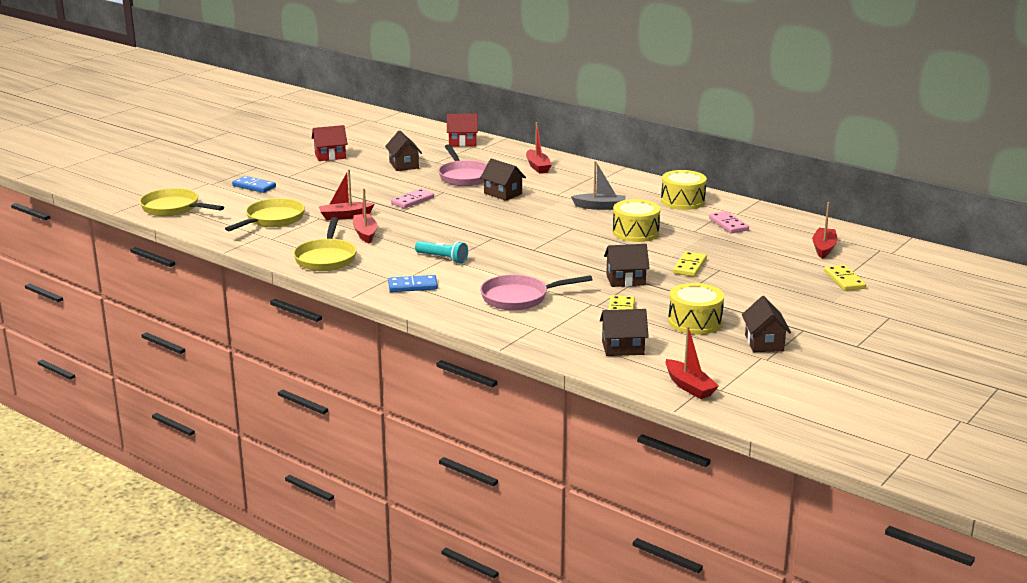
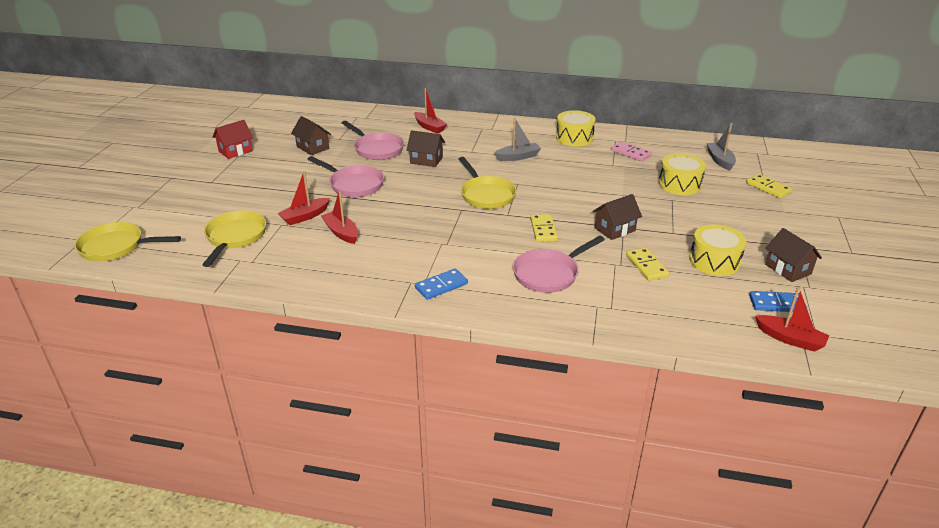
camera: 25 degrees left, 10 degrees up
(254, 186) = (185, 201): blue domino -> blue domino (776, 304)
(326, 258) = (328, 273): yellow pan -> yellow pan (486, 195)
(412, 201) = (354, 185): pink domino -> pink pan
(442, 258) = (439, 245): turquoise flashlight -> none
(462, 142) = (344, 115): red house -> none
(623, 348) = (691, 309): brown house -> none
(635, 232) = (571, 177): yellow drum -> yellow drum (679, 184)
(689, 266) = (647, 202): yellow domino -> yellow domino (543, 230)
(823, 248) = (720, 160): red boat -> grey boat

